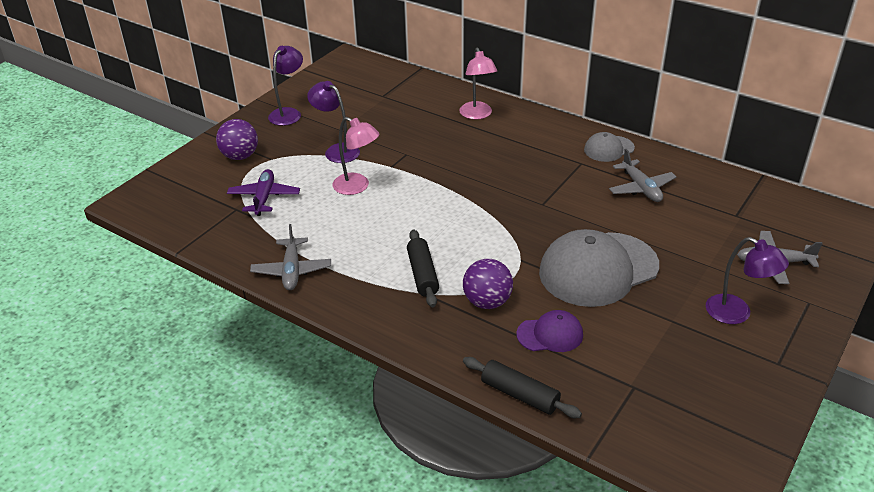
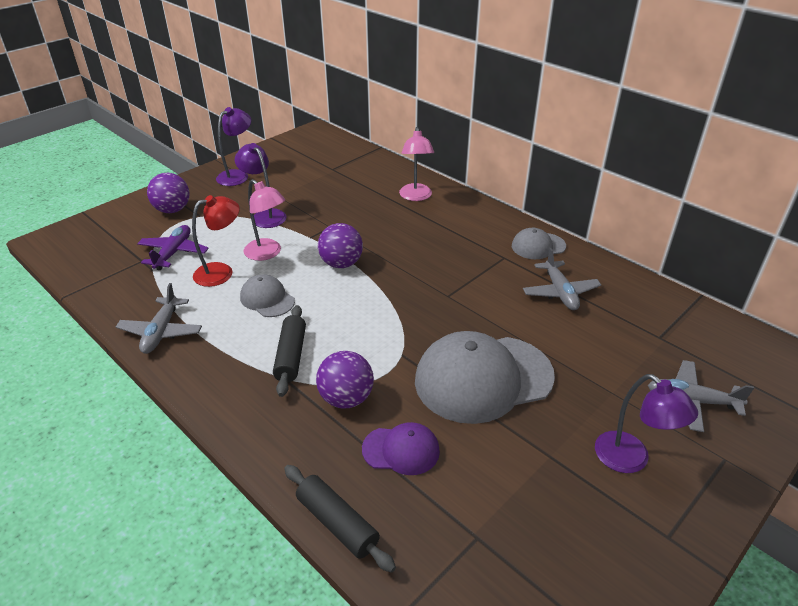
camera: 10 degrees right, 0 degrees up
(321, 210) = (221, 272): none -> red lamp
(377, 228) = (267, 299): none -> grey cap
(432, 188) = (341, 264): none -> purple ball

